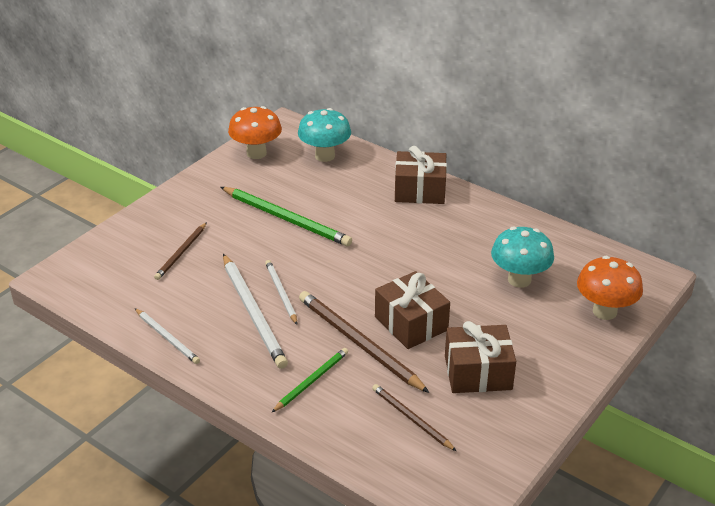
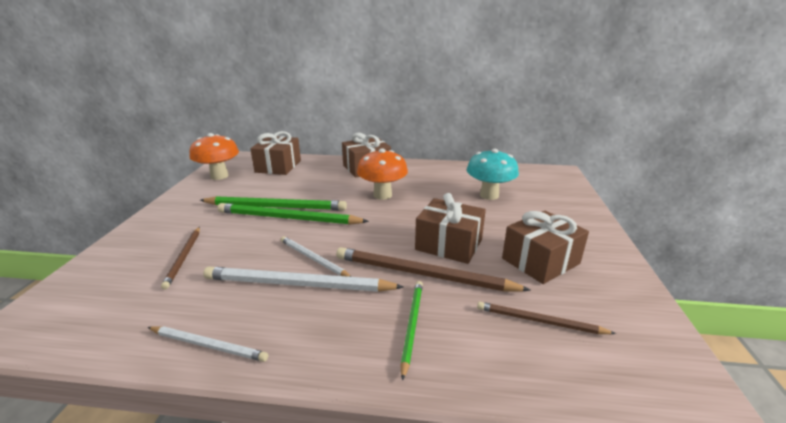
camera: 30 degrees left, 10 degrees down
(253, 313) = (298, 284): white pencil -> white pencil turned 150 degrees clockwise
(289, 238) = (288, 218): none -> green pencil
(325, 156) = (278, 166): turquoise mushroom -> brown gift
(604, 311) = (562, 196): orange mushroom -> orange mushroom (382, 195)

